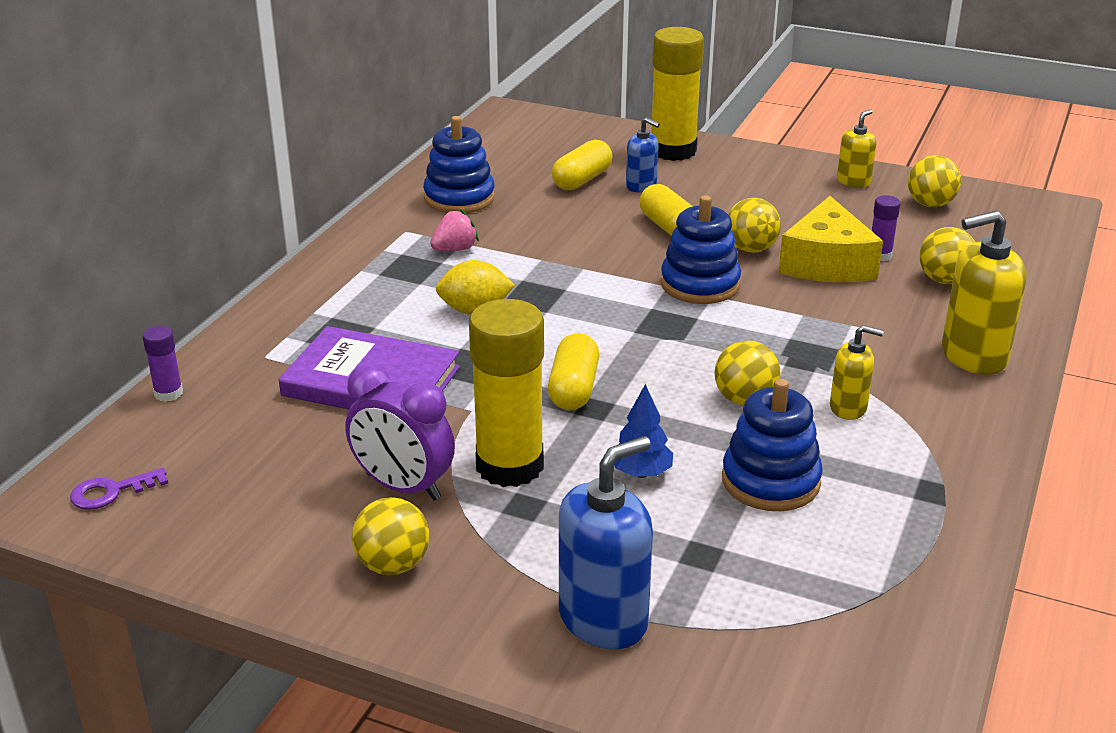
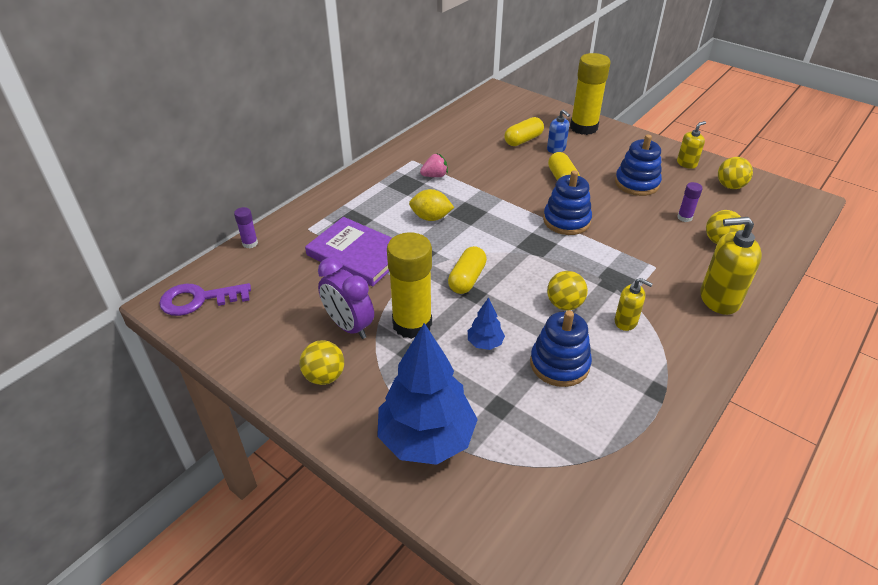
camera: 15 degrees right, 10 degrees up
(112, 492) = (199, 299): purple key -> purple key, size x1.71
(459, 198) = (449, 142): blue stacking toy -> blue stacking toy (636, 183)
(603, 619) = (426, 438): blue soap dispenser -> blue tree
(750, 249) = (606, 201): yellow ball -> none
(826, 263) = (649, 218): yellow cheese -> none

